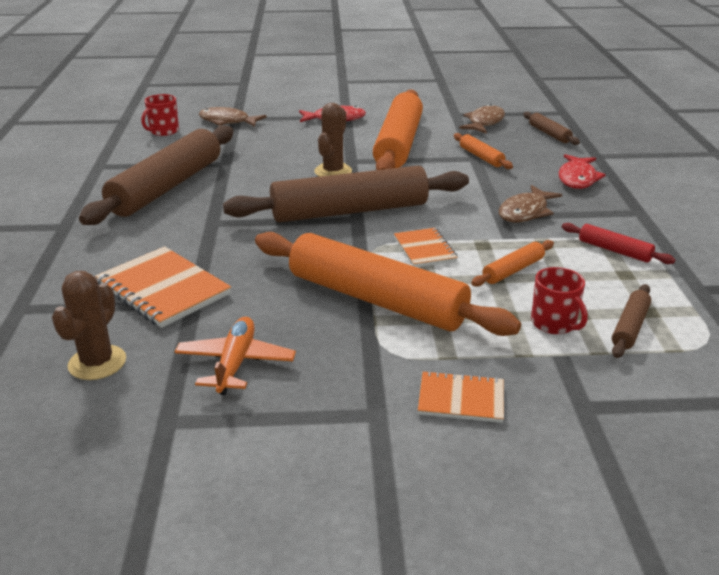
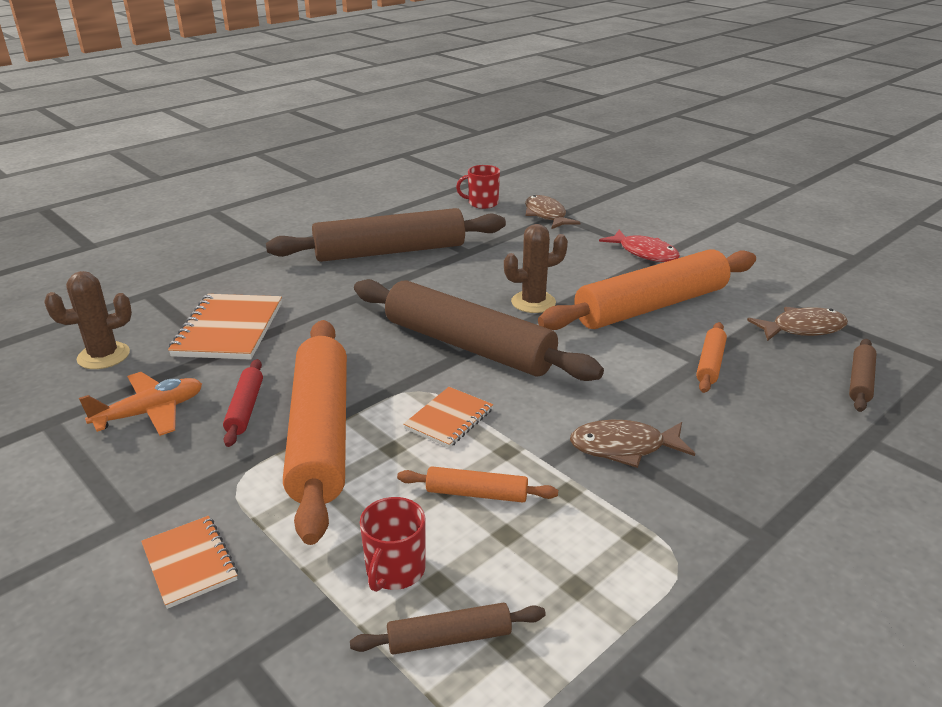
camera: 50 degrees right, 0 degrees up
(577, 178) = (774, 450): red fish -> none
(614, 250) = (625, 554): red rolling pin -> red rolling pin (245, 408)

